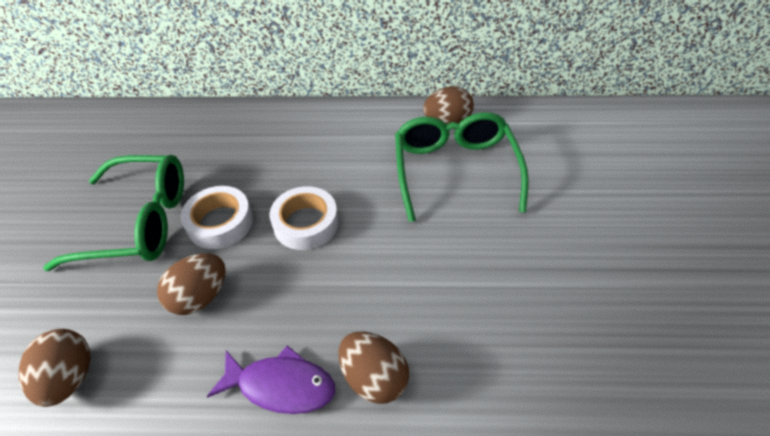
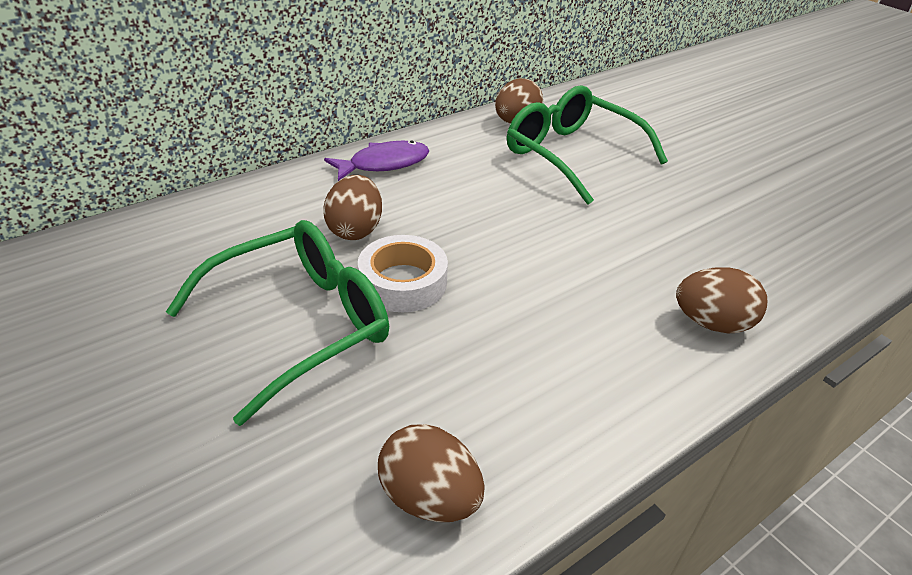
camera: 40 degrees left, 10 degrees down
(200, 296) = (474, 350): brown egg -> brown egg (355, 230)
(281, 385) = (650, 372): purple fish -> purple fish (384, 164)
(306, 223) = (495, 245): white tape -> none

